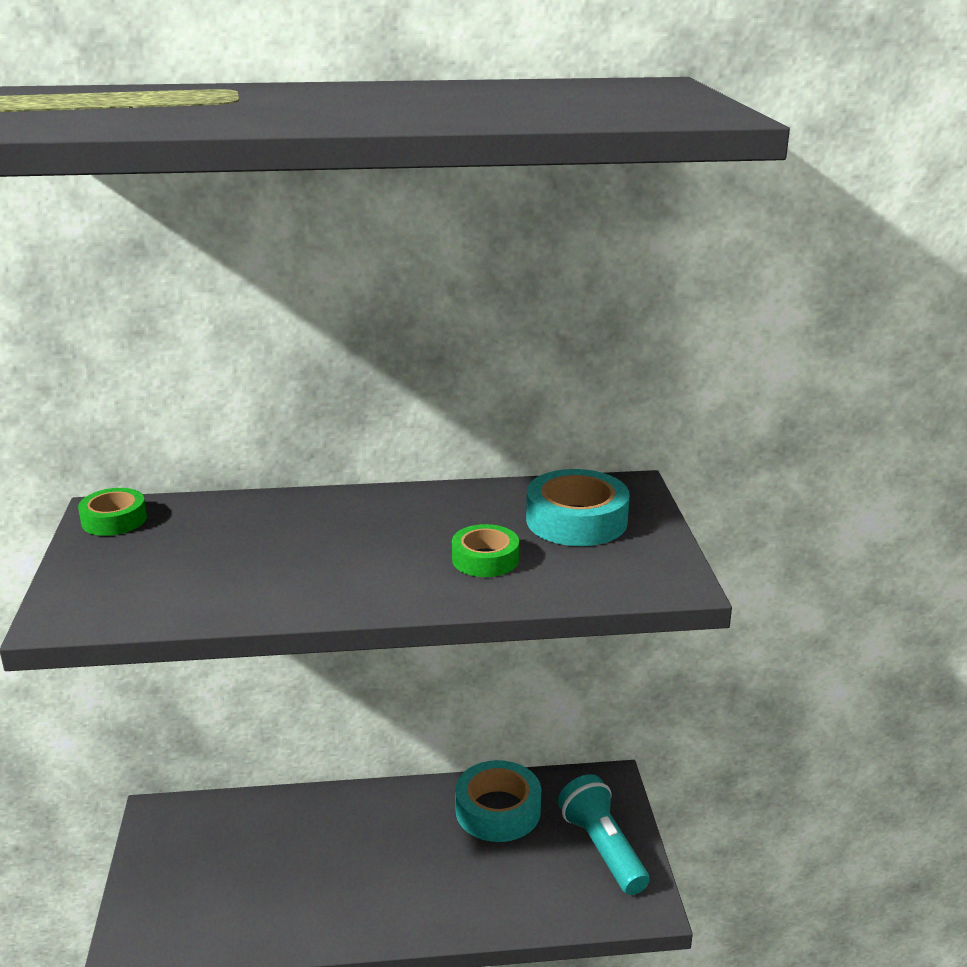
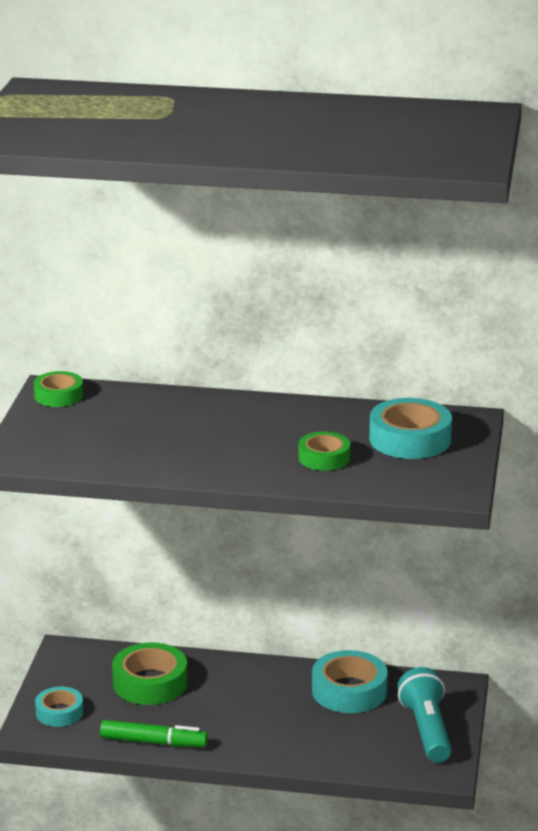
camera: 15 degrees right, 0 degrees up
(162, 909) = (59, 712): none -> turquoise tape
(267, 842) = (150, 683): none -> green tape
(290, 933) = (153, 742): none -> green marker

